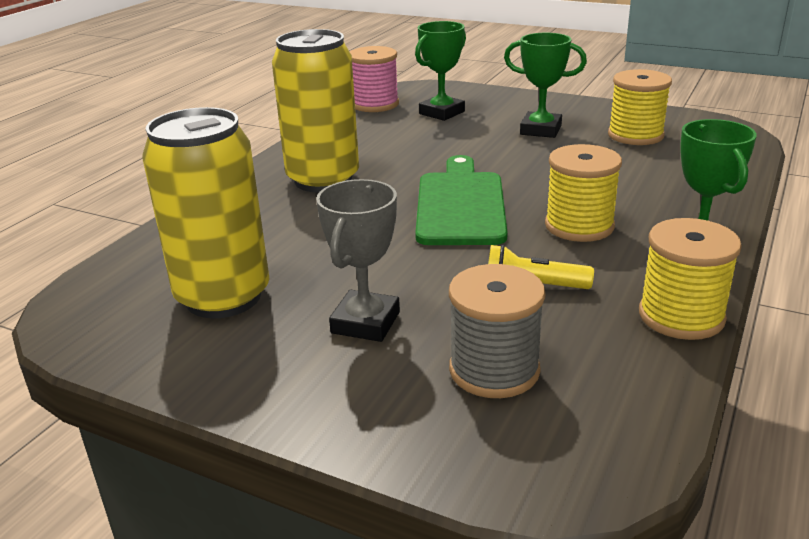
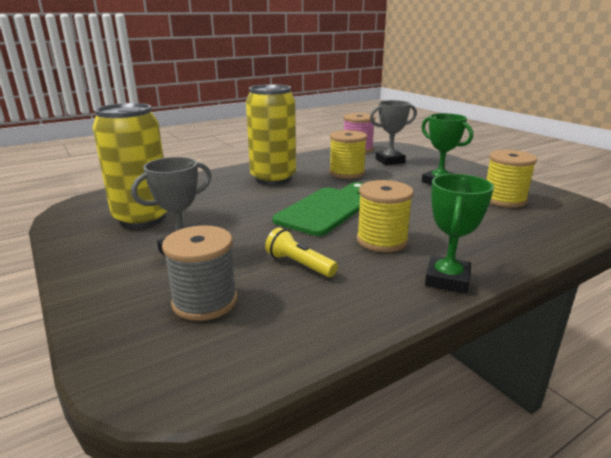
camera: 30 degrees right, 5 degrees down
(442, 113) = (390, 161): green trophy -> grey trophy
(681, 316) = (368, 317): yellow spool -> yellow spool (347, 173)

